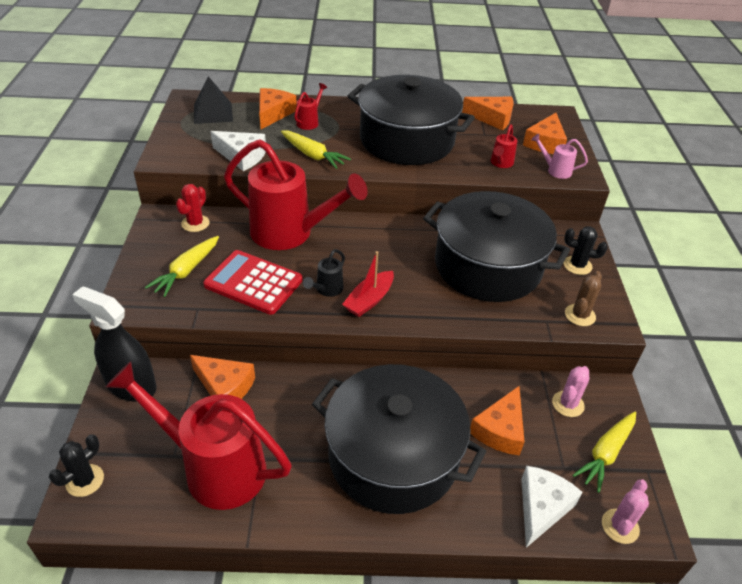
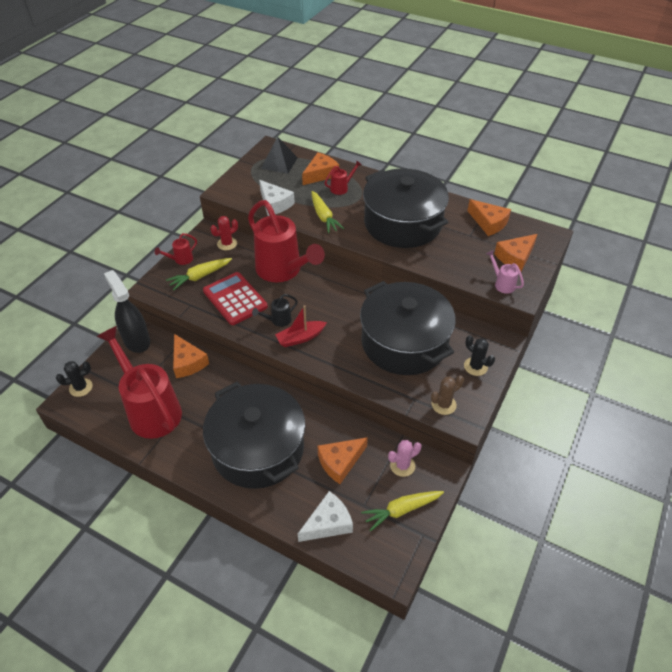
camera: 30 degrees right, 5 degrees up
(501, 163) = (461, 264): red watering can -> red watering can (181, 260)
(620, 526) = (371, 559): pink cactus -> none

